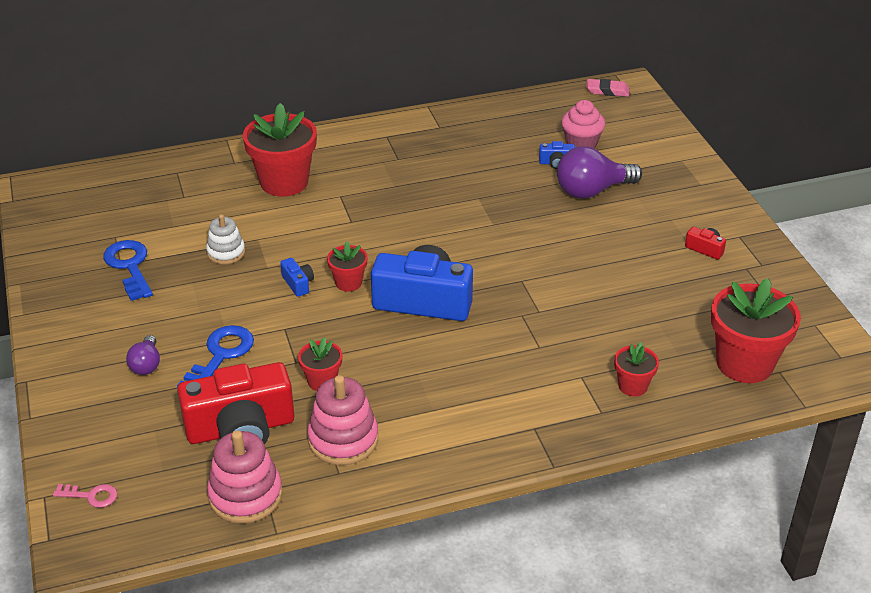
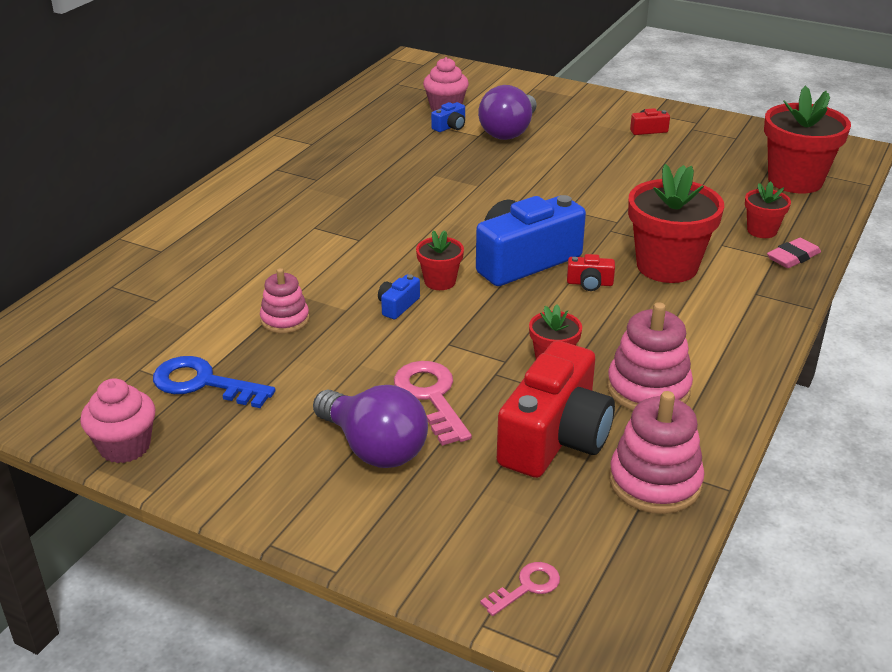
camera: 45 degrees left, 5 degrees down
(46, 279) = (125, 447): none -> pink cupcake
(146, 365) = (374, 448): purple light bulb -> purple light bulb, size x1.85
(220, 355) = (431, 397): blue key -> pink key
(226, 252) = (285, 320): white stacking toy -> pink stacking toy
(284, 182) = (242, 242): red flower pot -> red flower pot (667, 266)
(298, 284) = (398, 306): blue camera -> blue camera turned 75 degrees counterclockwise
(436, 345) = (589, 283): none -> red camera
(607, 91) = (402, 69): pink eraser -> pink eraser (793, 257)

